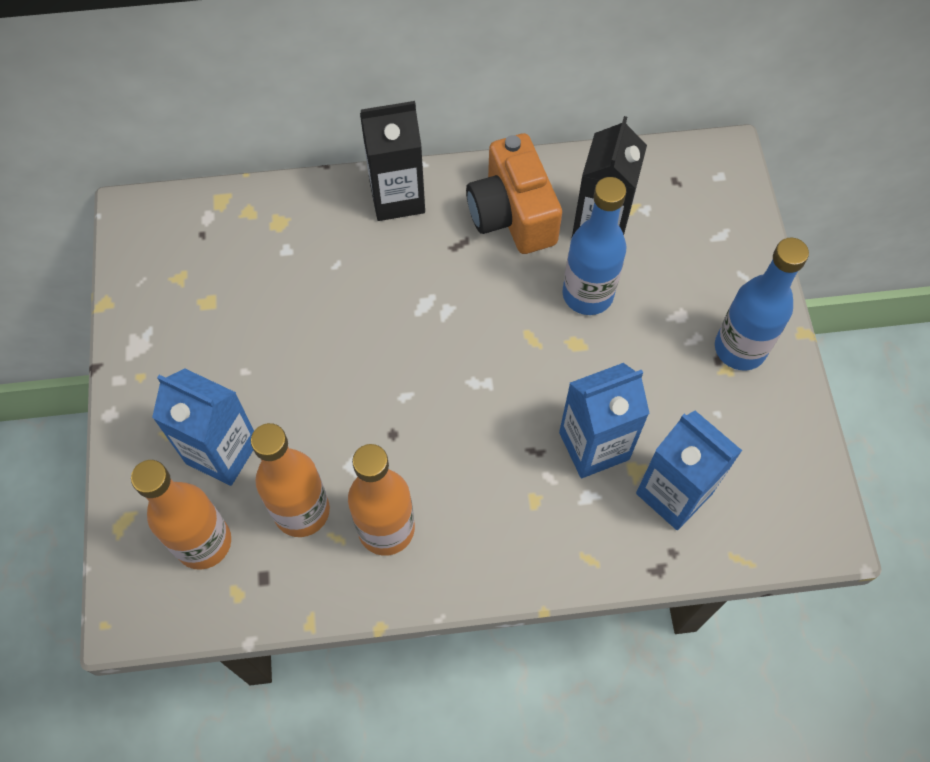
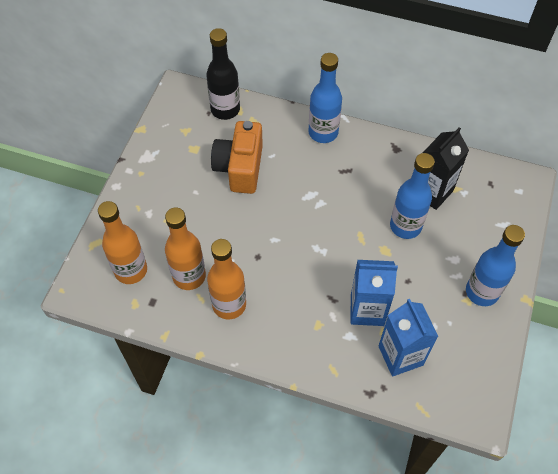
camera: 25 degrees right, 5 degrees down
(222, 452) = (163, 228): blue carton -> none
(226, 219) = (225, 109): none -> black bottle
(397, 197) = (323, 132): black carton -> blue bottle
(512, 215) = (383, 166): orange camera -> orange camera (240, 168)

